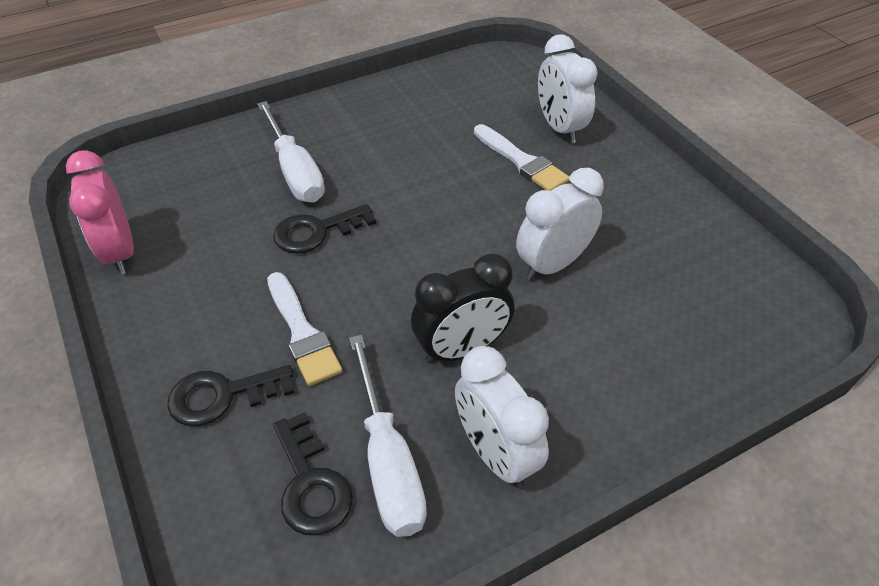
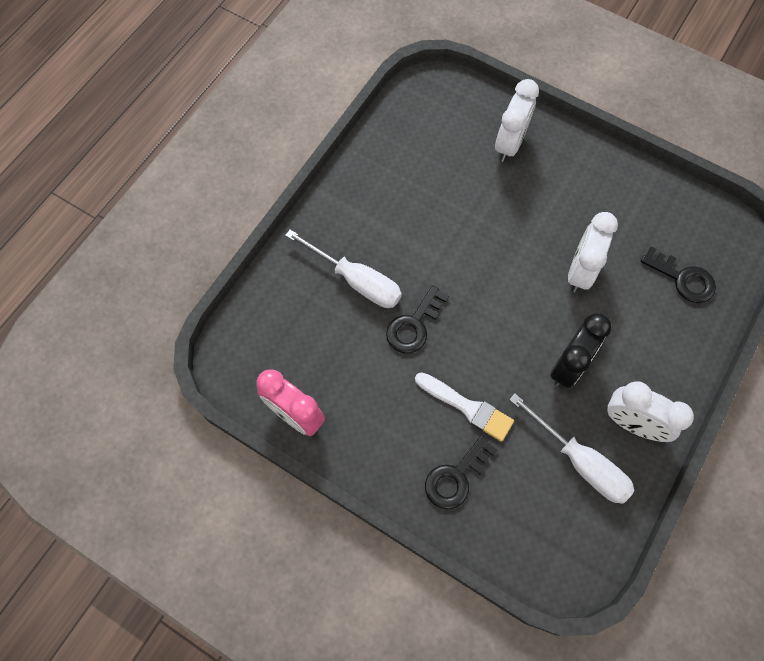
camera: 30 degrees left, 20 degrees up
(311, 484) = (549, 499): black key -> black key (683, 279)
(521, 161) = (504, 190): white brush -> none
(559, 128) = (509, 144): white clock -> white clock turned 105 degrees counterclockwise

